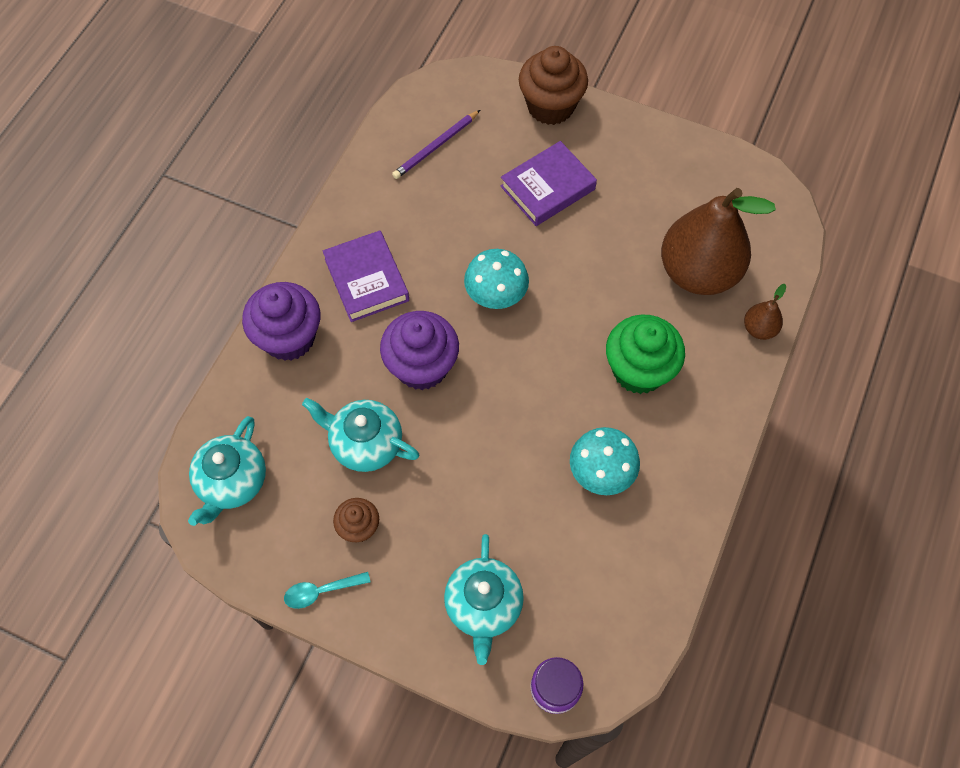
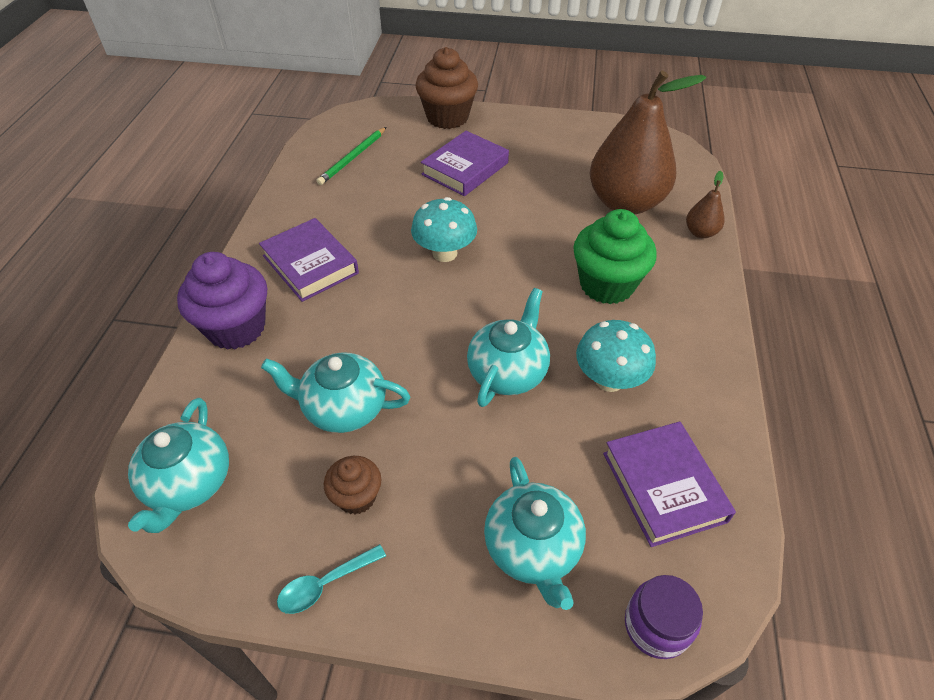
camera: 15 degrees left, 15 degrees down
(422, 366) = (387, 324): purple cupcake -> none
(436, 146) = (353, 158): purple pencil -> green pencil
(514, 442) = (508, 371): none -> turquoise teapot
(607, 583) = (663, 486): none -> purple book

